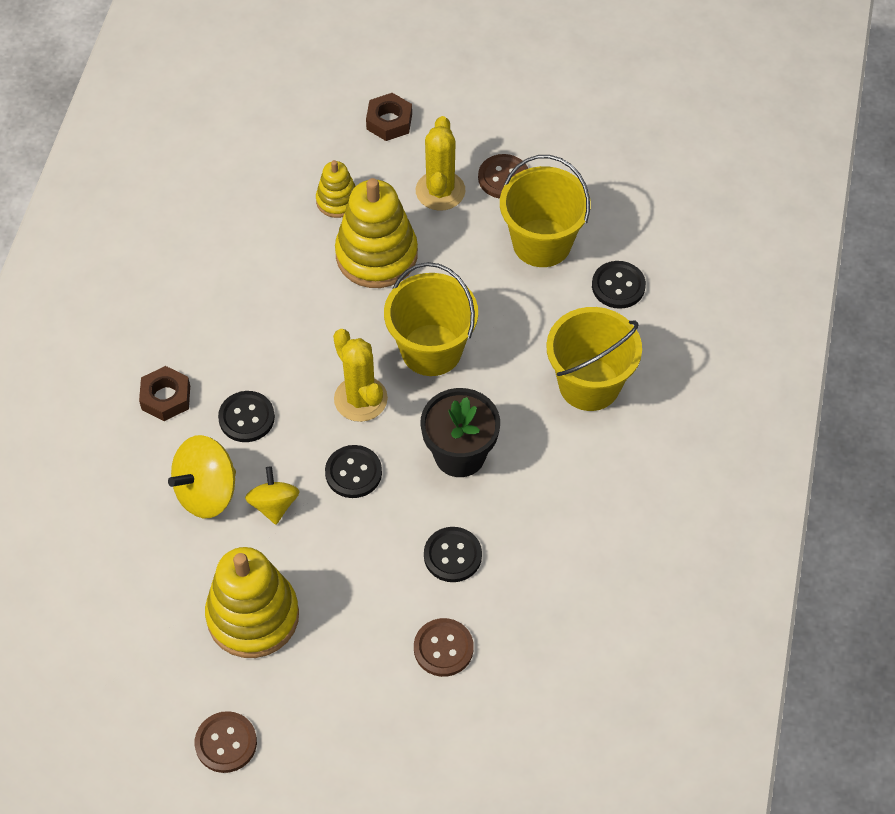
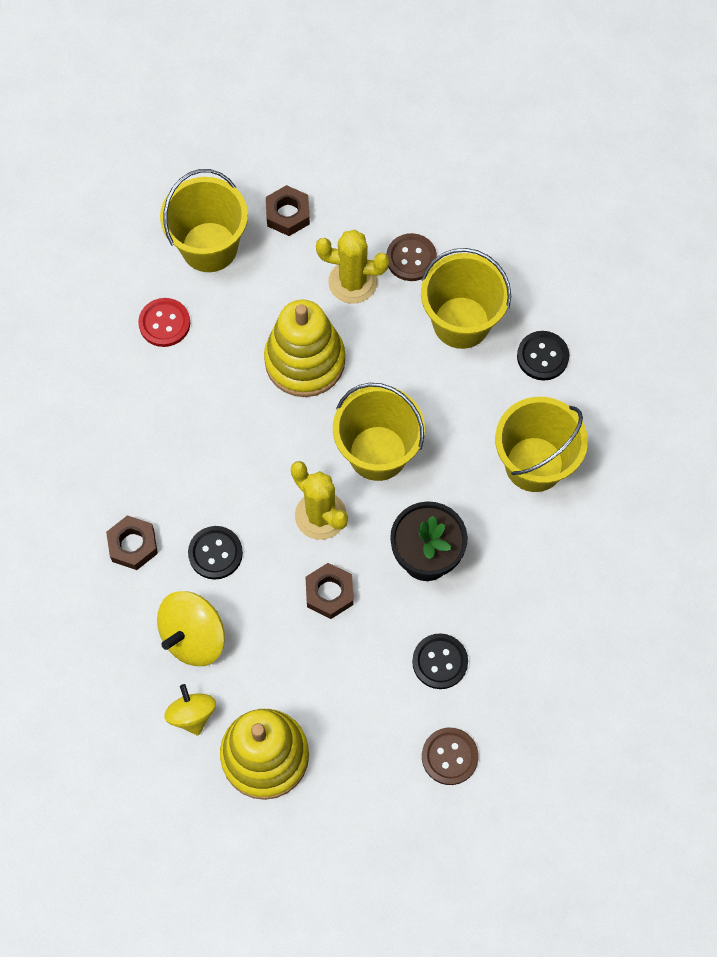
camera: 10 degrees left, 10 degrees up
(226, 743) = (267, 886): brown button -> none
(245, 201) = (164, 323): none -> red button
(274, 505) = (261, 639): yellow spinning top -> yellow spinning top (192, 714)
(305, 140) = (209, 247): none -> yellow bucket
(337, 201) = (255, 308): yellow stacking toy -> none
(353, 473) = (329, 593): black button -> brown nut
(440, 191) = (352, 282): yellow cactus -> yellow cactus turned 75 degrees counterclockwise

